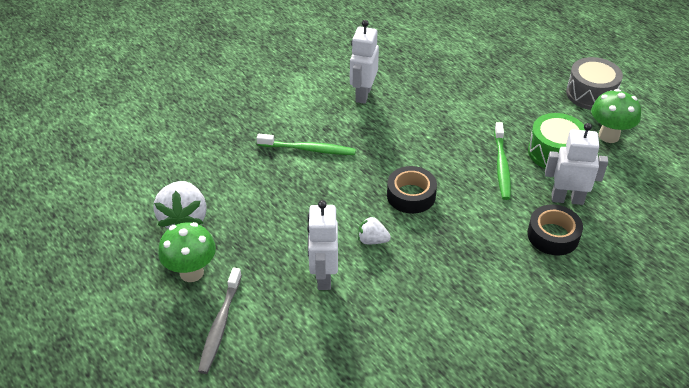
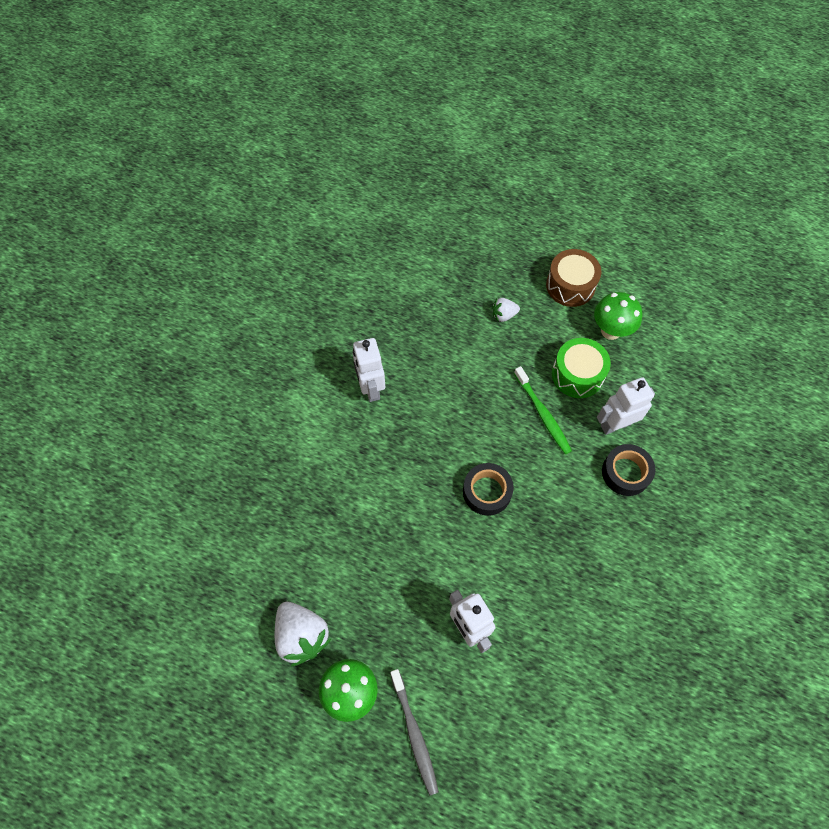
camera: 30 degrees left, 20 degrees up
(308, 149) = (363, 485): green toothbrush -> none
(372, 240) = (484, 562): white strawberry -> white strawberry (503, 315)
(590, 94) = (570, 285): grey drum -> brown drum

